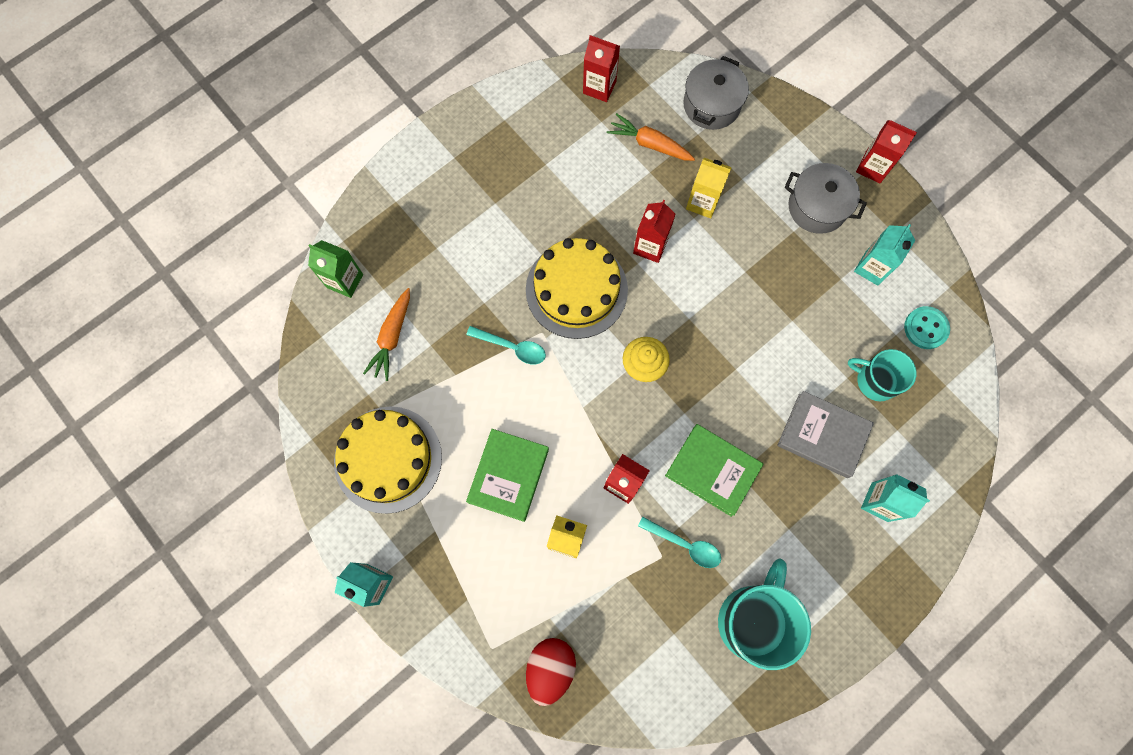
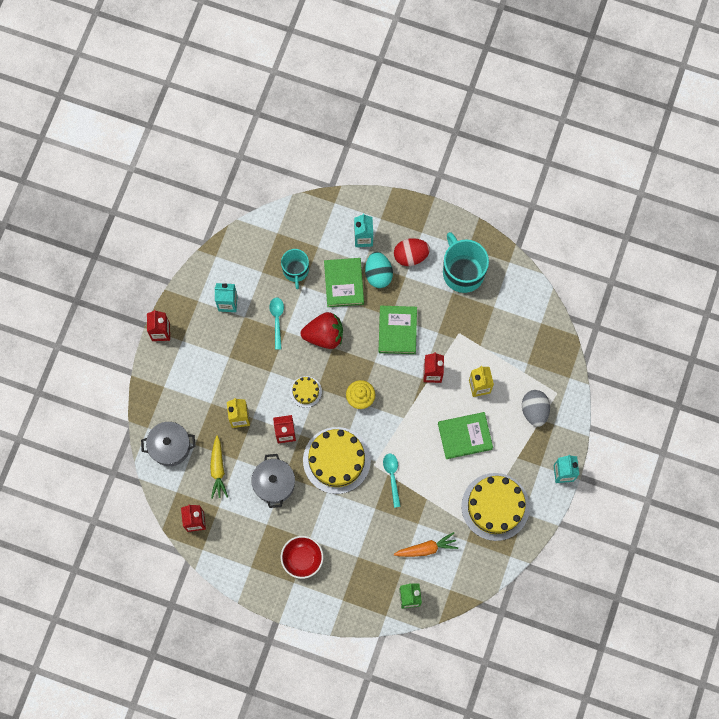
camera: 120 degrees left, 0 degrees up
(476, 182) = (302, 559): none -> red bowl
(485, 598) = (534, 410): none -> grey egg
(550, 668) = (548, 358): red egg -> red egg (411, 256)
(650, 144) = (218, 469): orange carrot -> yellow carrot
(685, 545) = (445, 324): turquoise spoon -> turquoise spoon (277, 320)
(692, 301) = (305, 391): none -> yellow cake
(754, 620) = (462, 271): turquoise mug -> turquoise mug turned 75 degrees clockwise
(759, 367) = (324, 335): none -> red strawberry
(812, 492) = (378, 274): none -> turquoise egg
(817, 207) = (205, 351): grey pot -> grey pot (274, 483)
(823, 435) = (344, 283): grey book -> green book
(925, 328) = (249, 258): turquoise button -> none

